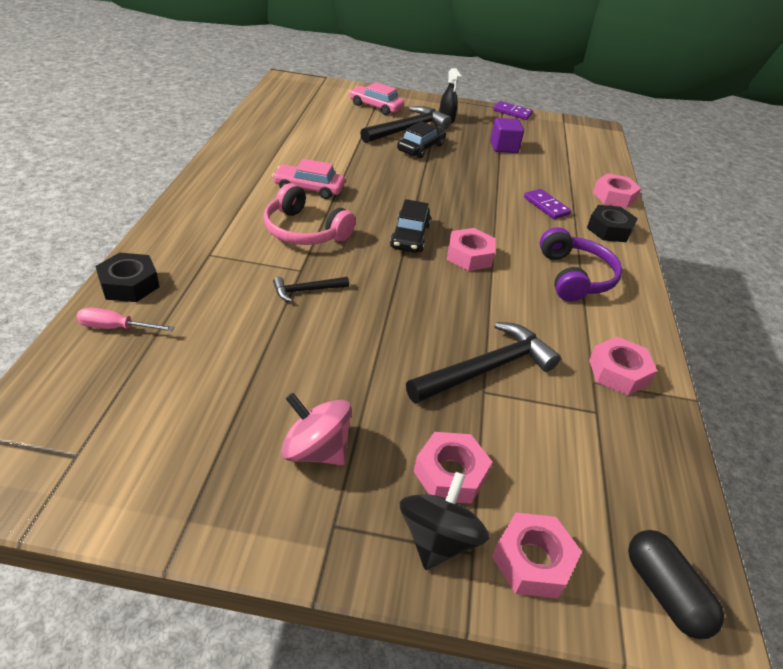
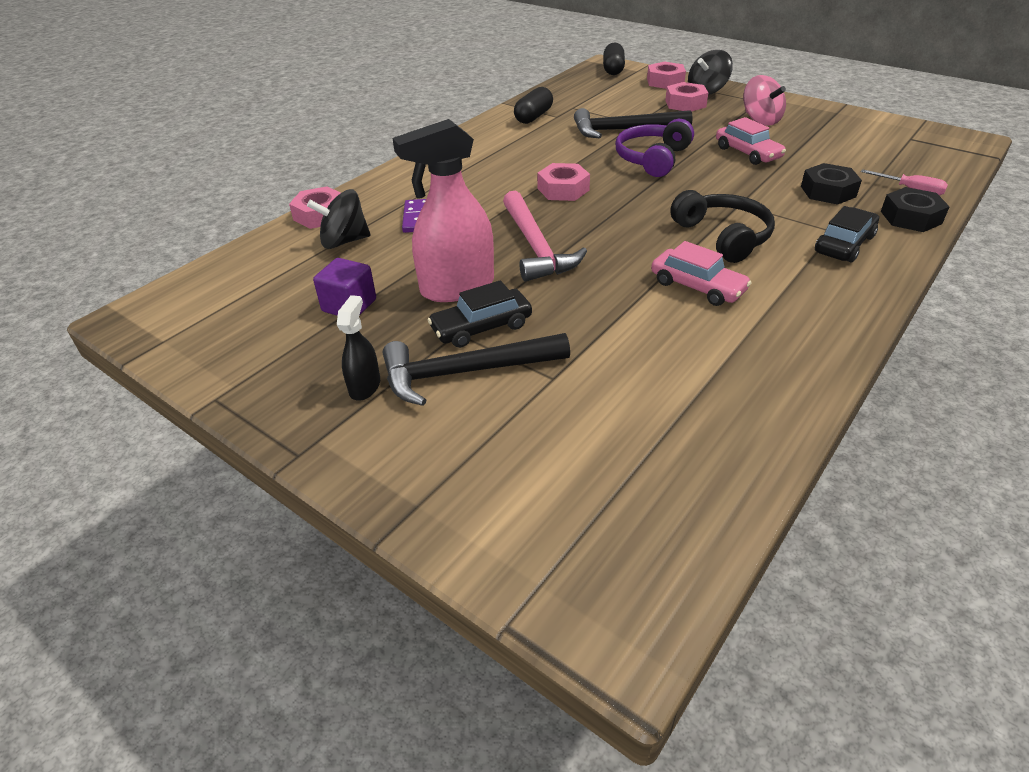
camera: 145 degrees left, 0 degrees up
(304, 231) = (723, 236): pink headphones -> black headphones
(306, 290) = (740, 189): black hammer -> none
(376, 107) = (470, 452): pink car -> pink car (747, 153)
(409, 236) = (608, 214): black car -> black car (844, 244)
(438, 198) = (536, 247): none -> pink hammer
(458, 165) = (457, 287): none -> pink spray bottle
(512, 112) = (215, 382): purple domino -> none
(566, 181) = (344, 241): none -> black spinning top
(575, 277) = (485, 161): purple headphones -> purple headphones (652, 159)
(609, 229) = (388, 187): black nut -> black nut (828, 191)
(618, 372) = (533, 117): pink nut -> black capsule

